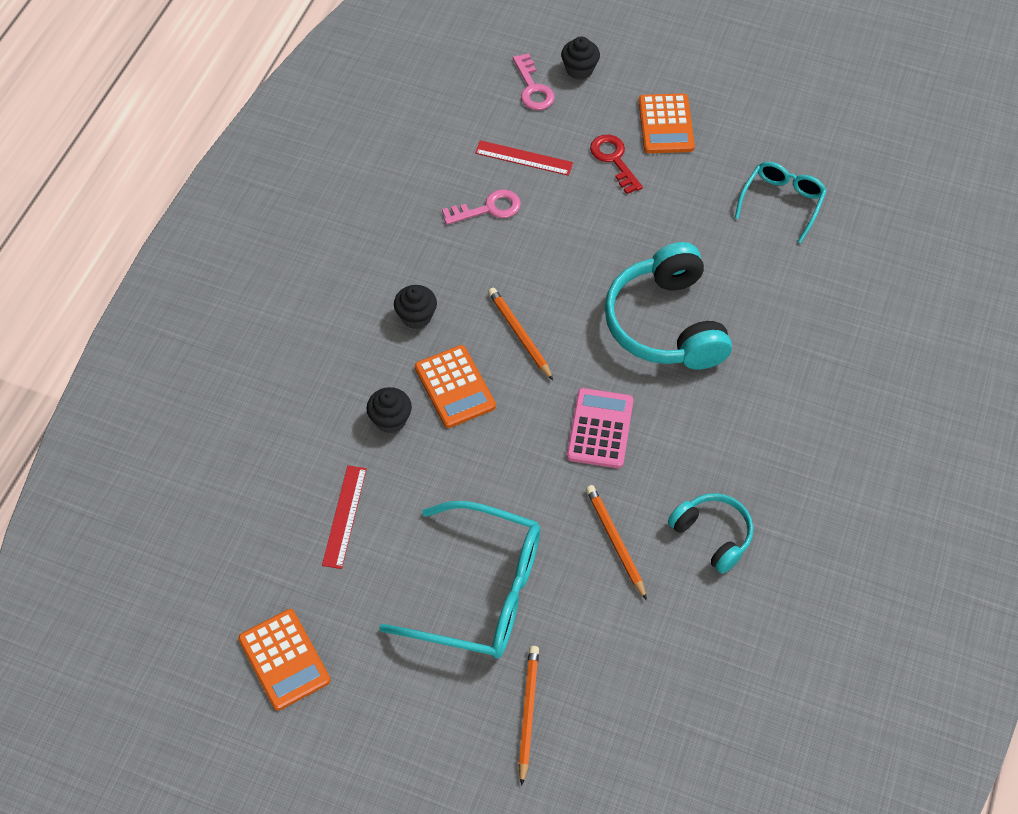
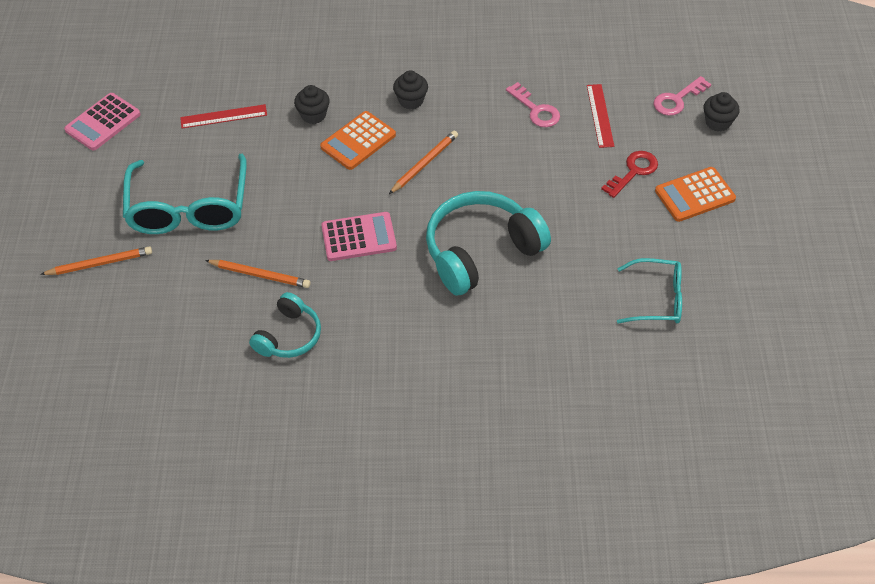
camera: 70 degrees right, 5 degrees down
(284, 660) = (103, 122): orange calculator -> pink calculator
(615, 541) = (260, 275): orange pencil -> orange pencil turned 60 degrees clockwise

